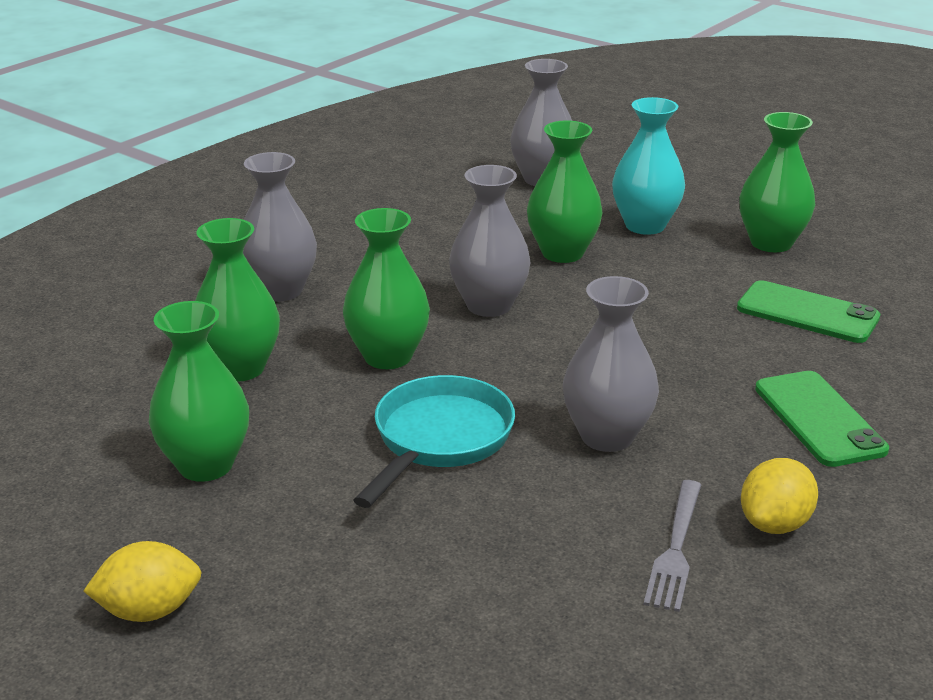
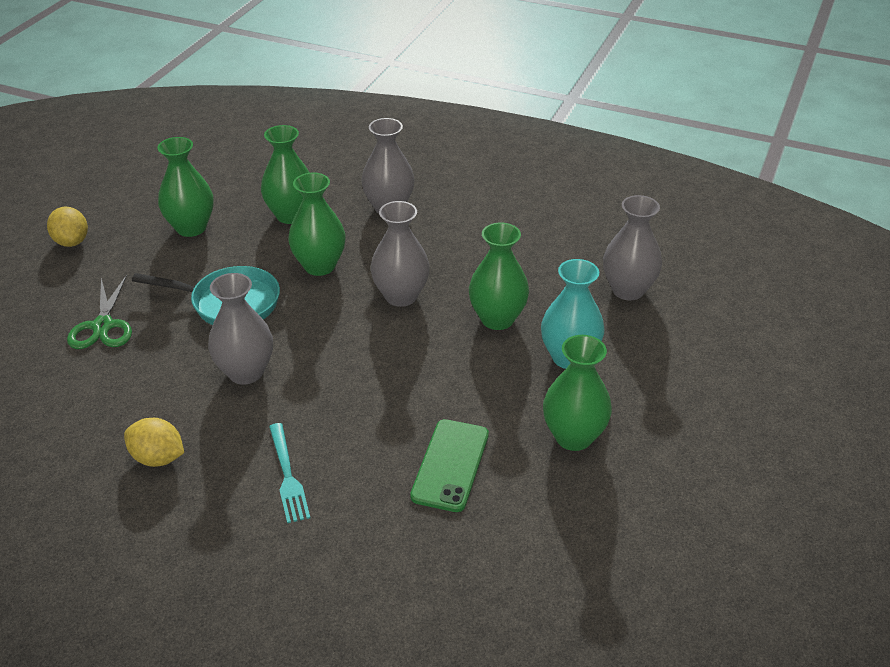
camera: 75 degrees right, 10 degrees up
(440, 573) = (103, 326): none -> green scissors
(675, 550) = (128, 414): grey fork -> none
(818, 419) = (288, 476): green phone -> turquoise fork

